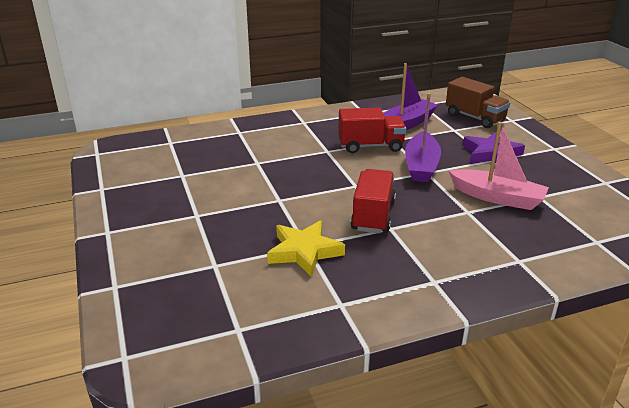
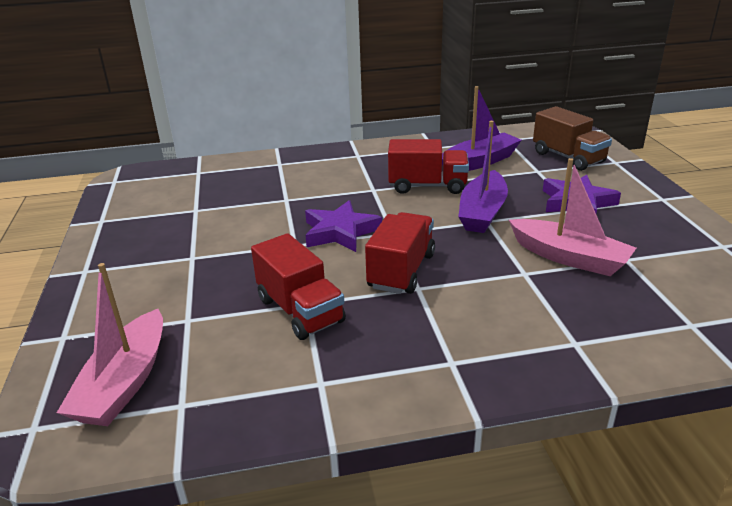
camera: 10 degrees right, 0 degrees up
(184, 317) = (124, 383): none -> pink boat
(304, 251) = (300, 310): yellow star -> red truck
(313, 187) = (340, 232): none -> purple star

